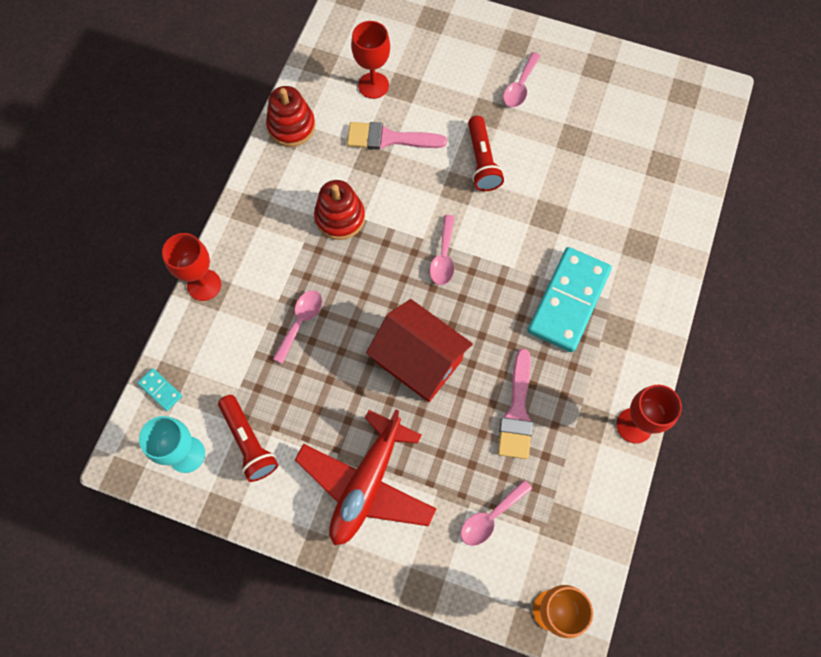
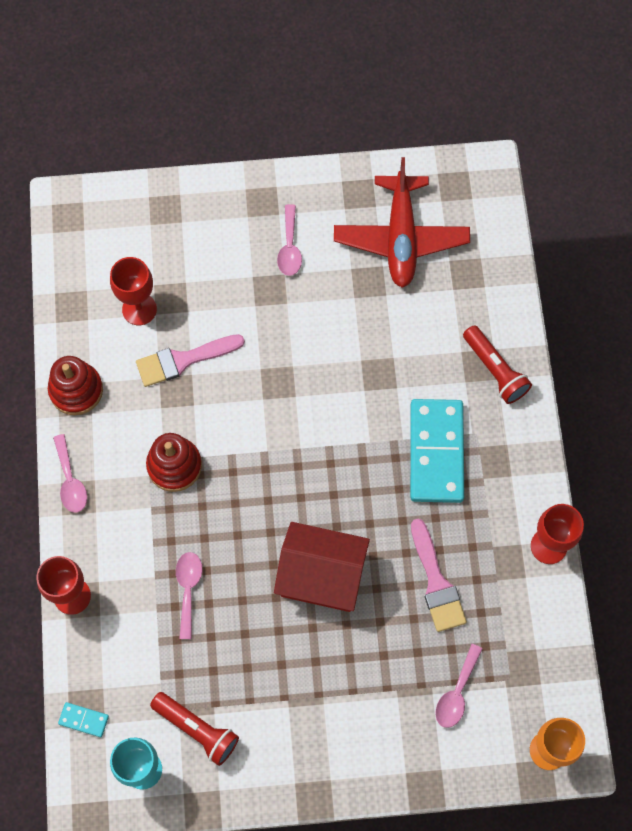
camera: 25 degrees left, 0 degrees up
(367, 484) = (328, 716): red plane -> red plane (401, 238)
(443, 257) = (296, 461): pink spoon -> pink spoon (70, 481)
(482, 161) = (288, 344): red flashlight -> red flashlight (495, 370)

